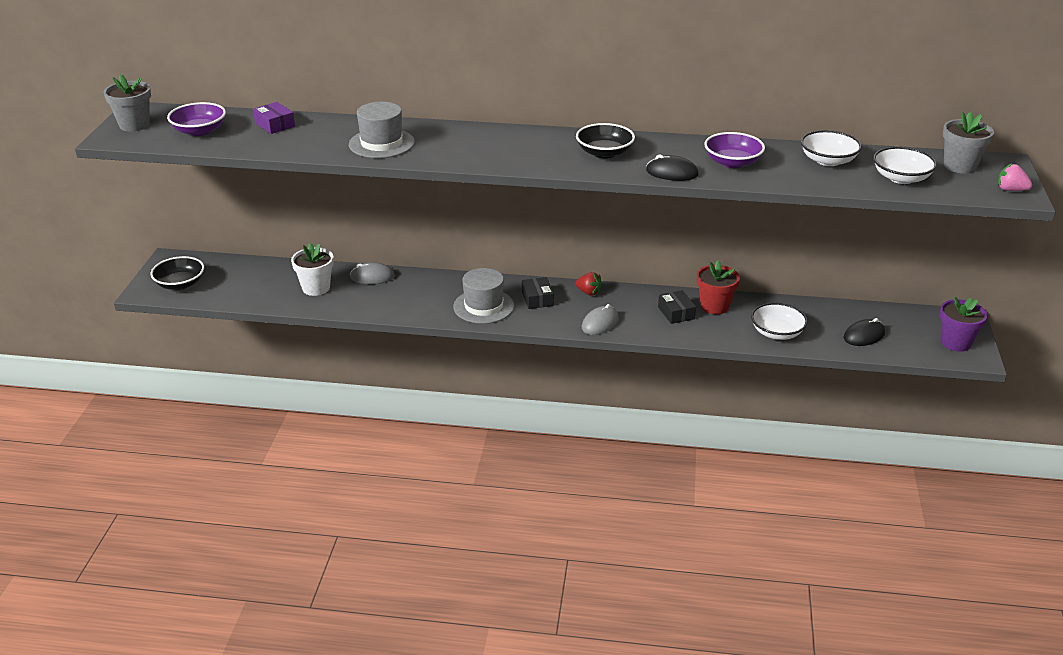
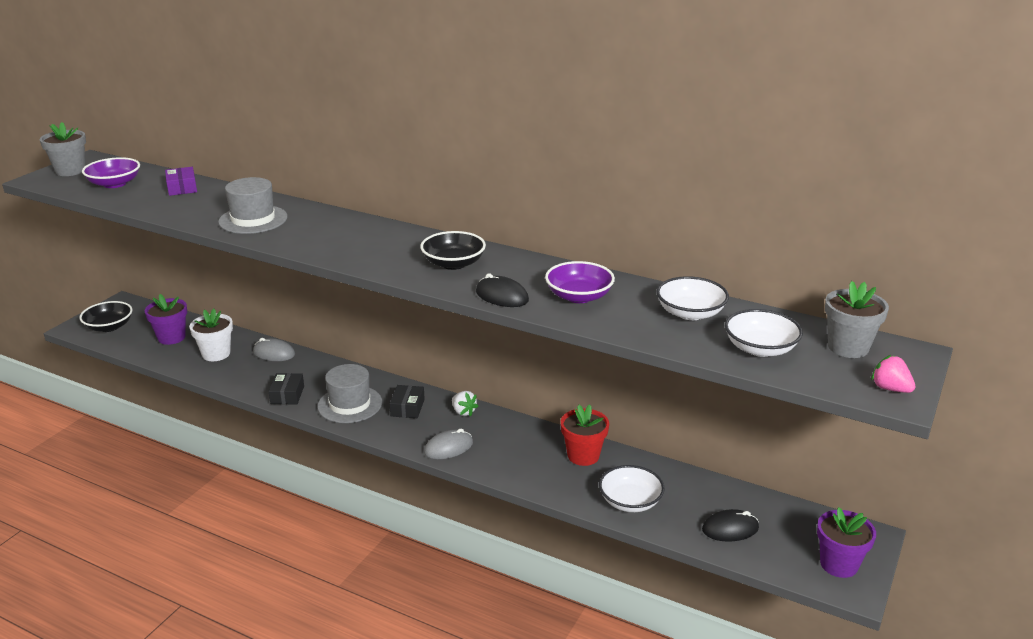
camera: 20 degrees right, 5 degrees down
(256, 282) = (171, 337): none -> purple flower pot
(588, 292) = (463, 412): red strawberry -> white strawberry
(676, 313) = (536, 454): black box -> black box (287, 395)

